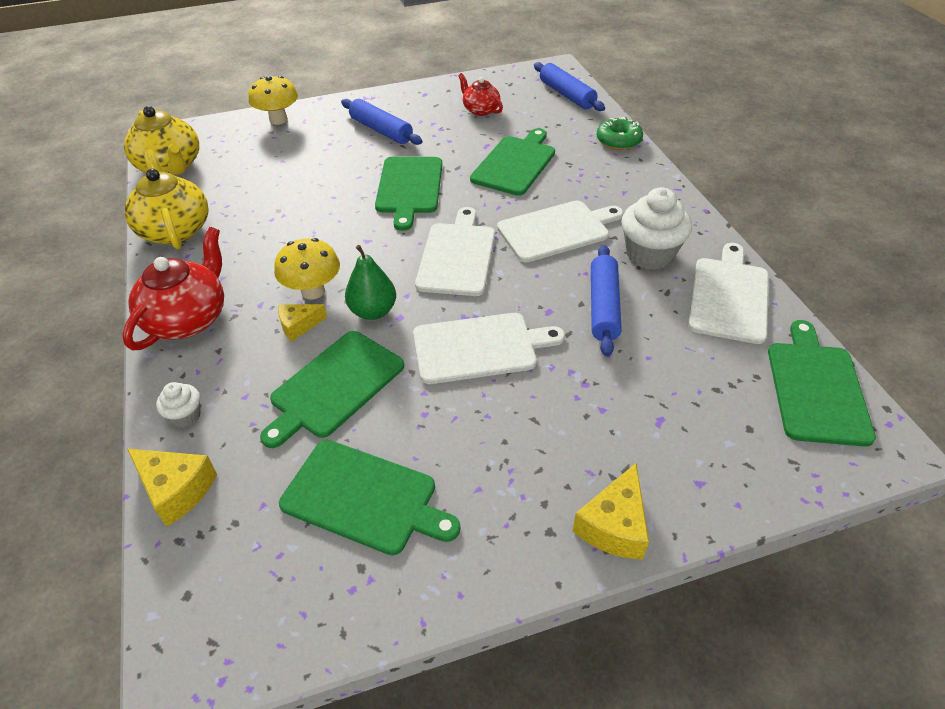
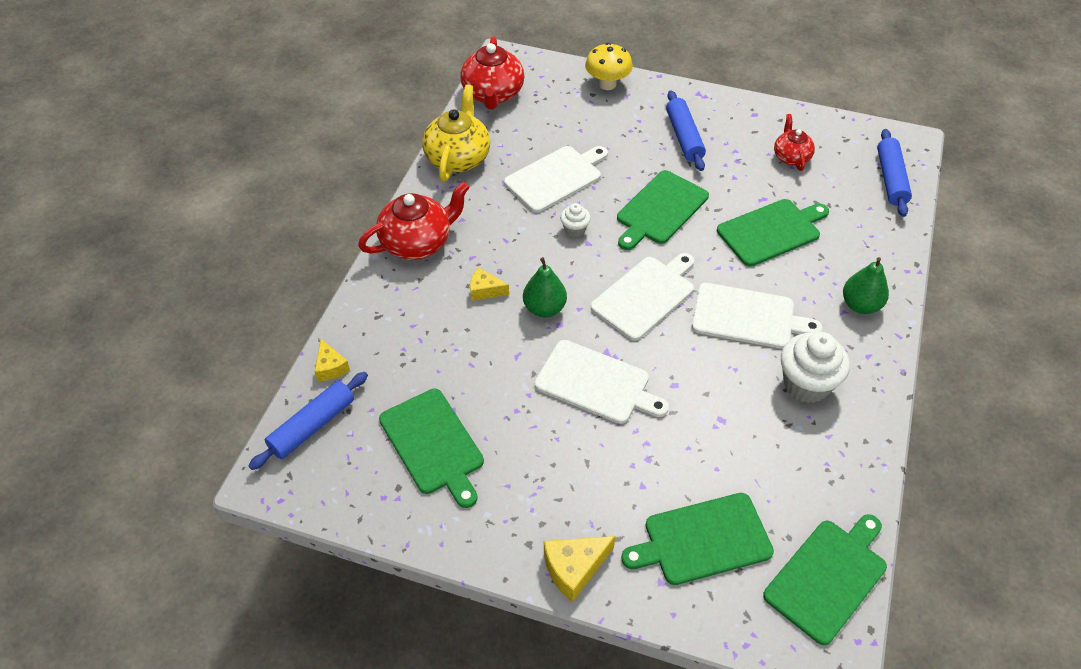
camera: 35 degrees right, 5 degrees up
(171, 167) = (493, 94): yellow teapot -> red teapot
(176, 490) = (330, 367): yellow cheese -> yellow cheese, size x0.66
(186, 416) = (368, 318): white cupcake -> white cupcake (574, 229)
(313, 291) = (515, 267): yellow mushroom -> none
(334, 386) = (473, 353): green cutting board -> green cutting board (702, 540)
(603, 306) = (721, 406): blue rolling pin -> blue rolling pin (312, 426)
(618, 140) = (892, 255): green donut -> none
(630, 182) = (860, 305): none -> green pear
(729, 296) = (837, 460): white cutting board -> white cutting board (556, 177)

